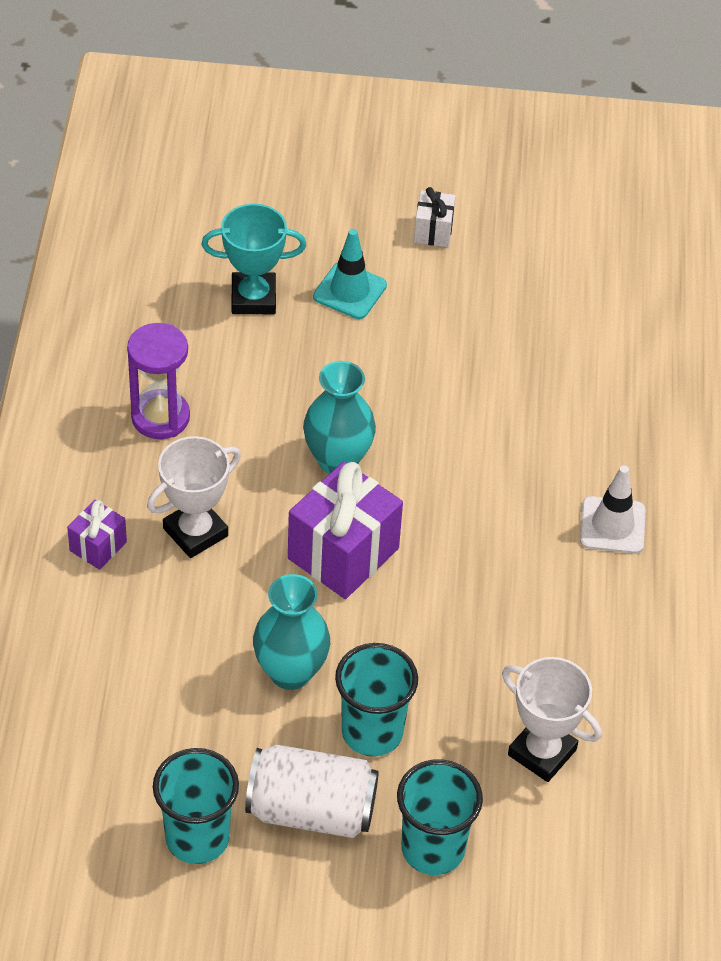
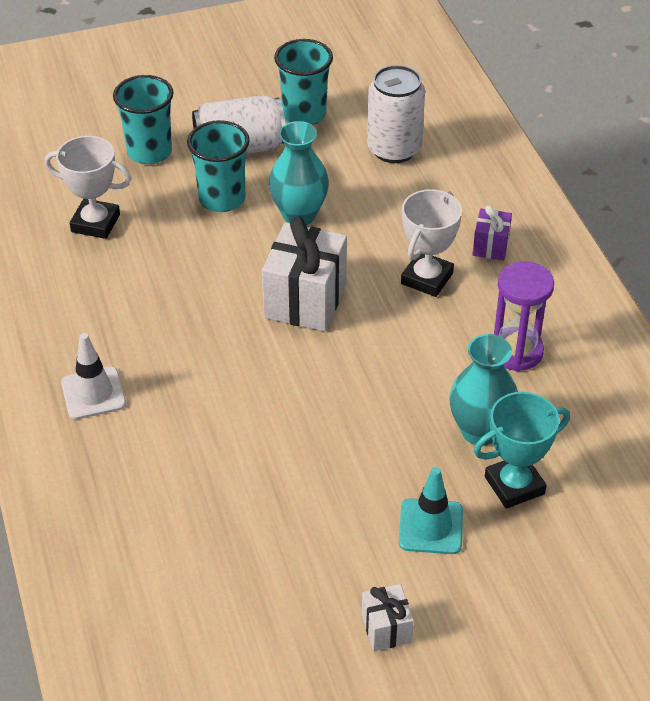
camera: 160 degrees right, 5 degrees down
(116, 731) = (394, 149): none -> white can
(337, 460) = (350, 368): turquoise vase -> turquoise vase (480, 431)
(343, 553) = (305, 300): purple gift -> white gift

